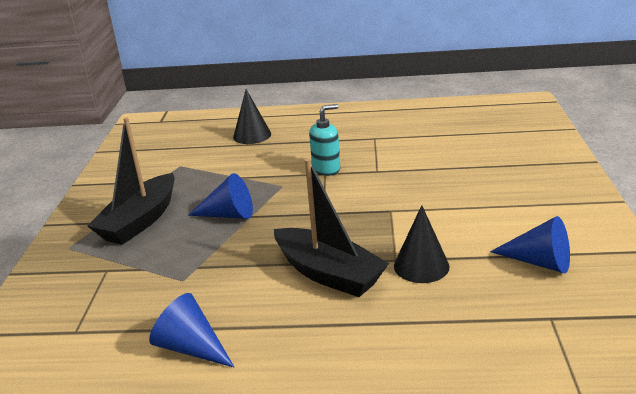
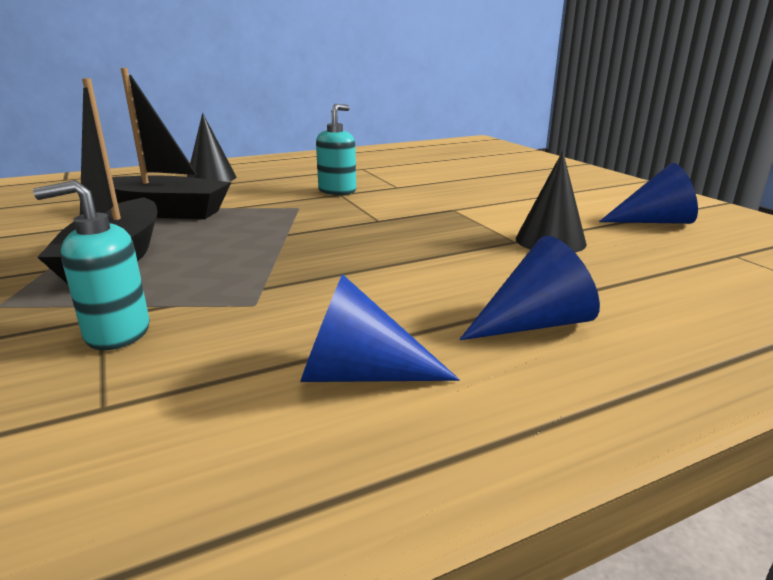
camera: 30 degrees left, 5 degrees down
(106, 284) = (117, 333): none -> turquoise soap dispenser
(228, 215) = (254, 236): blue cone -> blue cone (534, 324)
(328, 273) = (456, 263): black boat -> black boat (165, 212)

